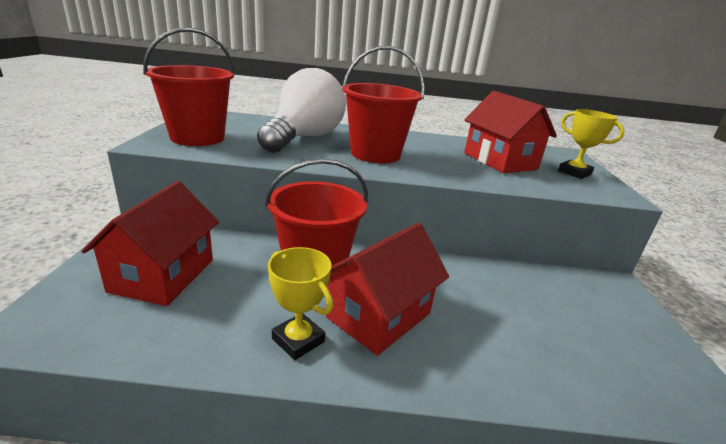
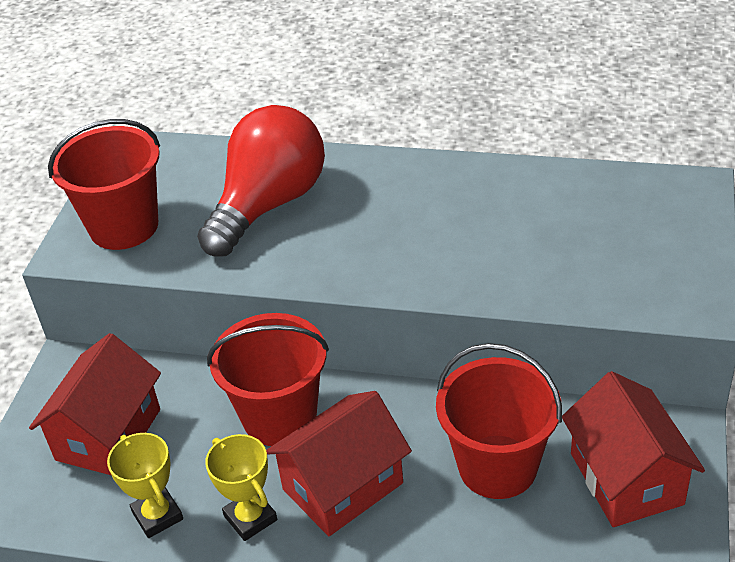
camera: 15 degrees right, 15 degrees up
(304, 138) = (269, 205): white light bulb -> red light bulb
(375, 154) = (364, 238): red bucket -> red bucket (497, 466)
(500, 161) = (556, 233): red house -> red house (626, 478)
(574, 173) = (665, 253): yellow trophy -> yellow trophy (157, 515)

